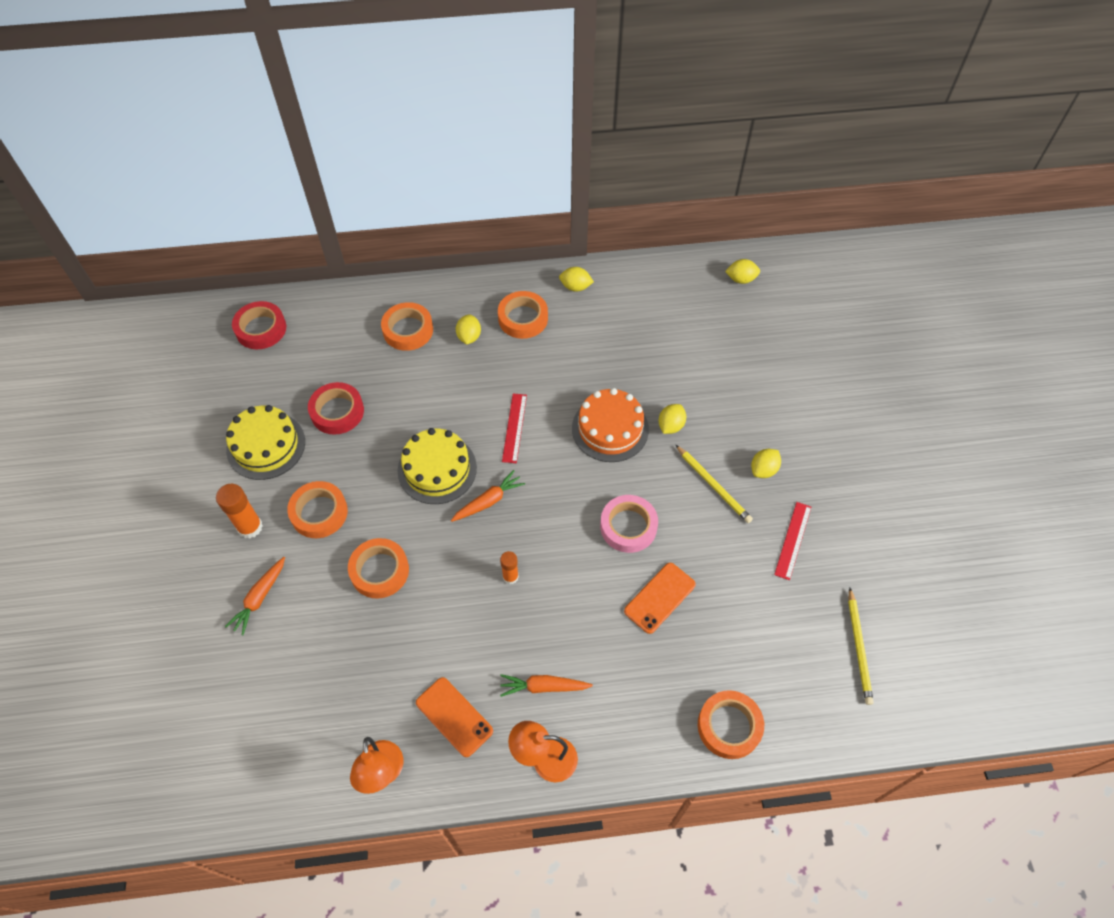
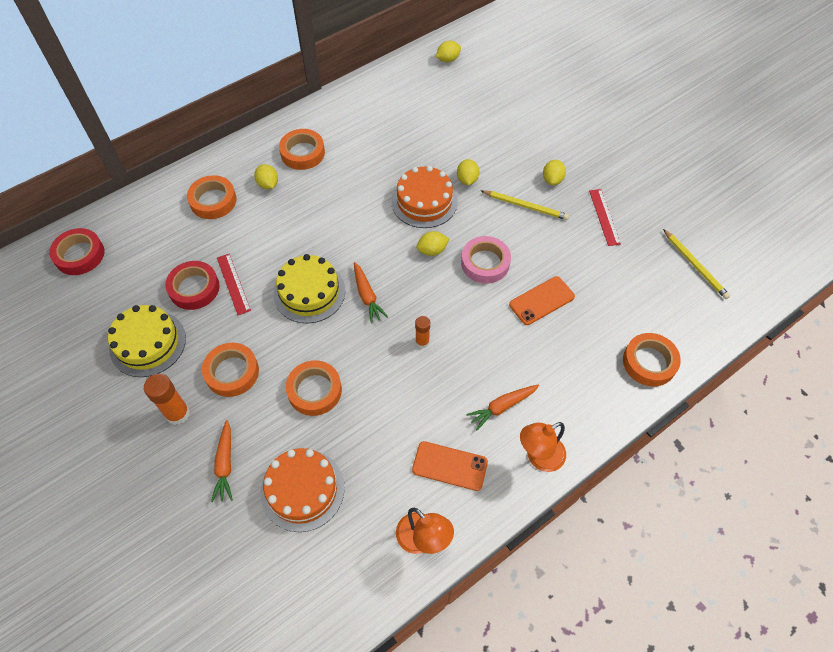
camera: 30 degrees left, 0 degrees up
(309, 661) = (302, 490): none -> orange cake
(488, 501) = (367, 296): orange carrot -> orange carrot turned 135 degrees clockwise
(514, 428) = (350, 234): red ruler -> red ruler (233, 283)
(575, 287) = (328, 114): yellow lemon -> yellow lemon (432, 250)
(660, 598) = (541, 301): orange phone -> orange phone turned 45 degrees clockwise

